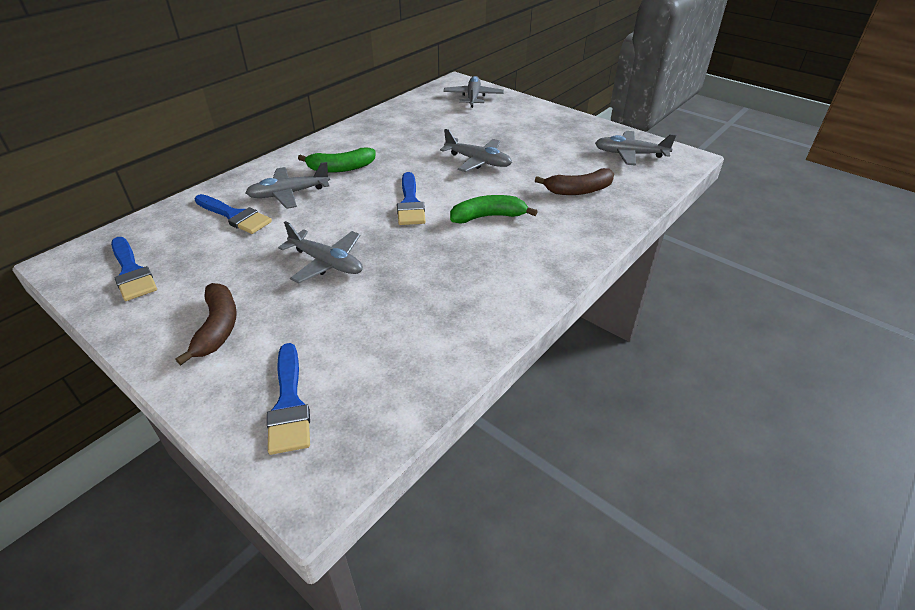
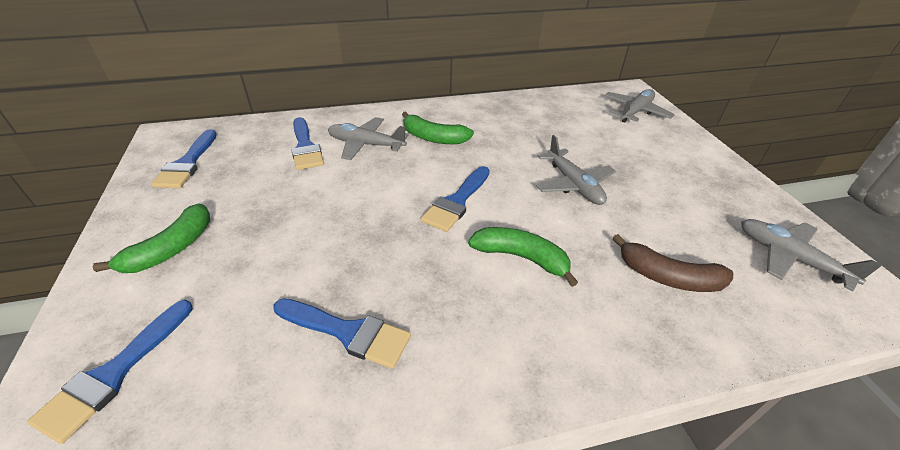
camera: 35 degrees right, 0 degrees up
(218, 328) = (171, 249): brown banana -> green banana
(327, 263) = (318, 230): grey plane -> none
(425, 304) = (348, 332): none -> blue brush

